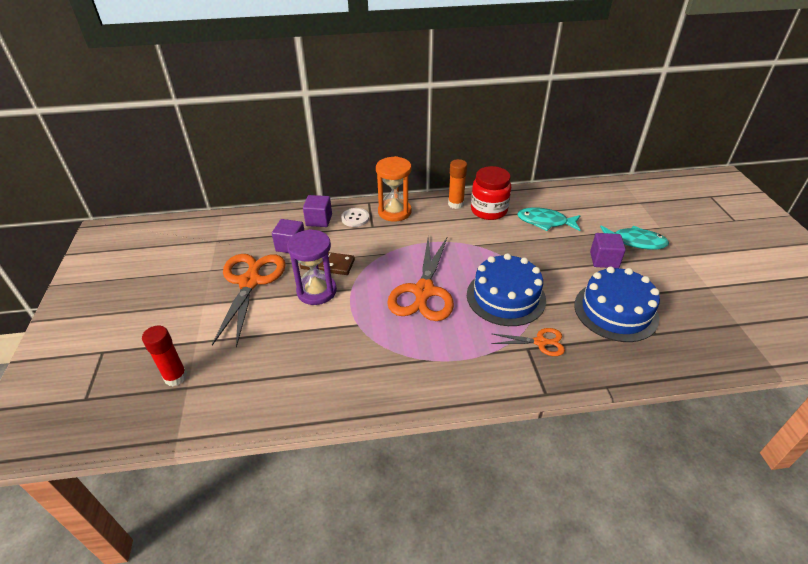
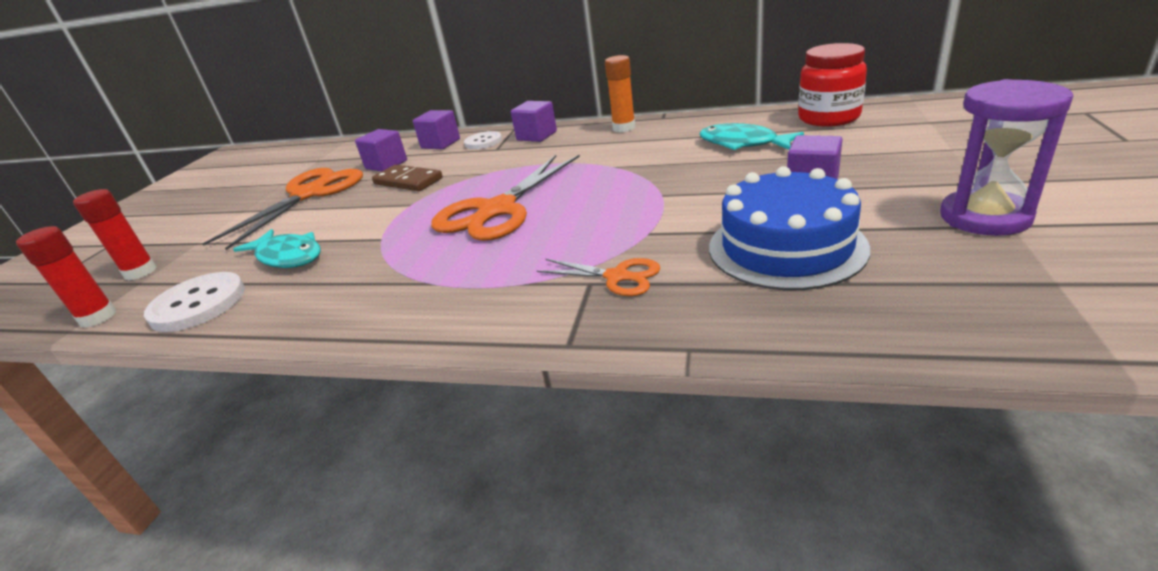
camera: 25 degrees right, 10 degrees down
(189, 424) = (98, 317): none -> red glue stick
(267, 400) = (198, 304): none -> white button
(316, 291) = (369, 205): purple hourglass -> purple hourglass (984, 217)
(394, 212) = (536, 136): orange hourglass -> purple cube
(489, 210) = (665, 133): red jar -> red jar (828, 118)
(506, 297) = (609, 221): blue cake -> none
(635, 242) = (888, 165): turquoise fish -> turquoise fish (288, 256)

